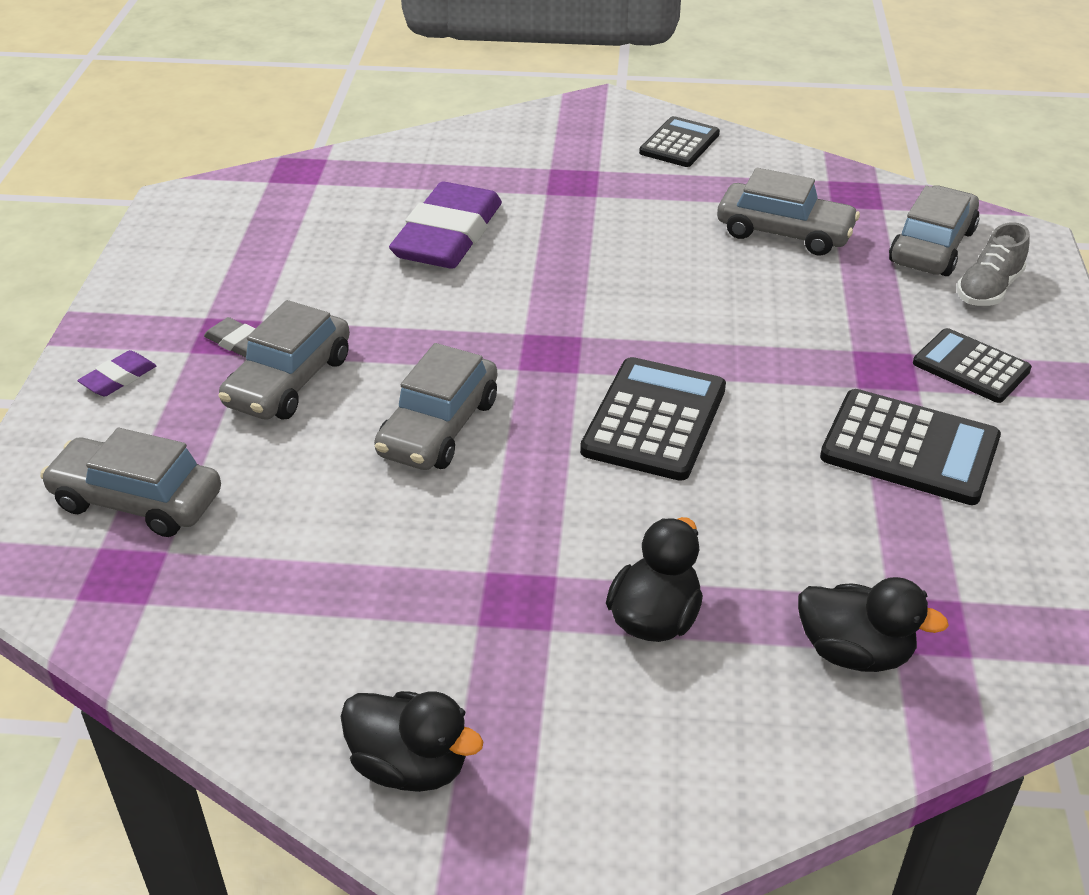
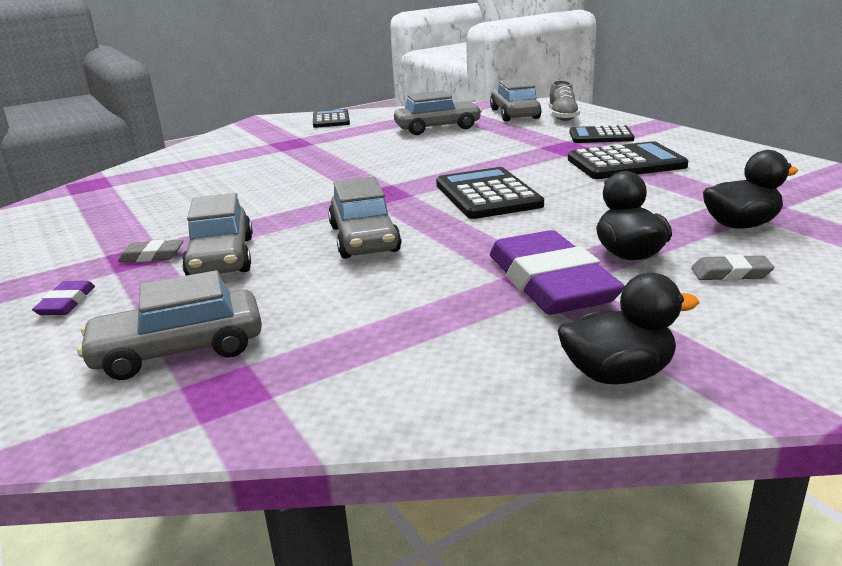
camera: 35 degrees left, 15 degrees down
(448, 235) = (242, 177): purple eraser -> purple eraser (550, 283)
(712, 717) = (731, 273): none -> grey eraser

